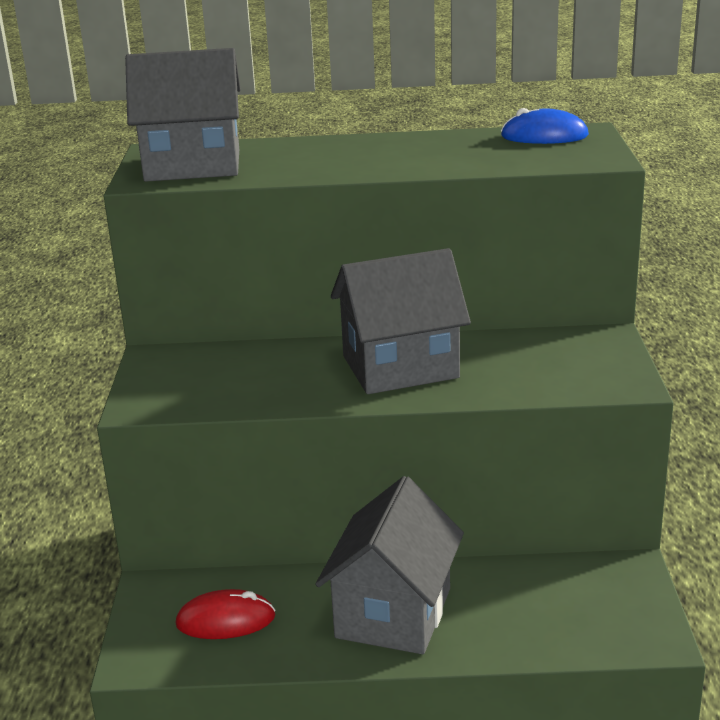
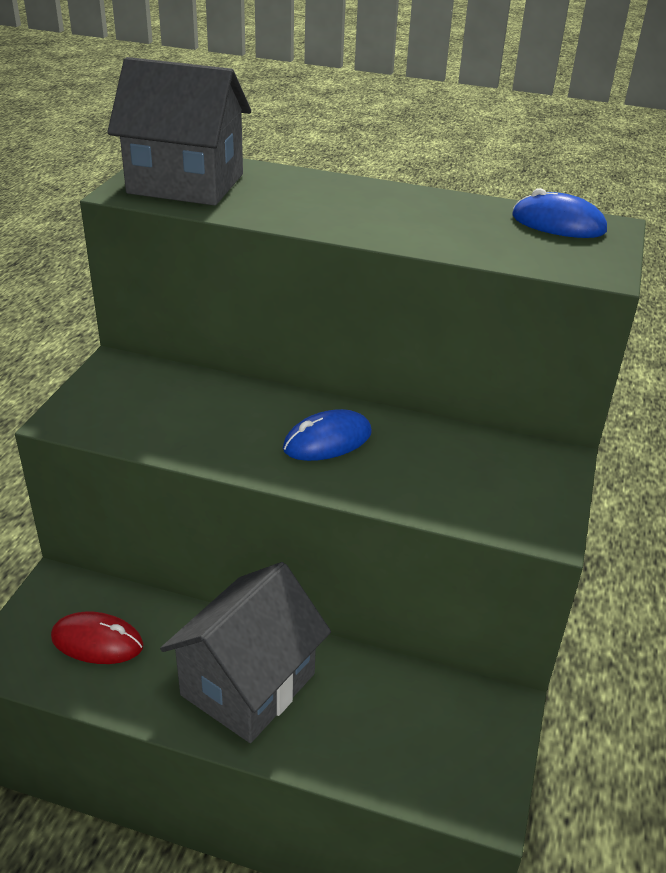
camera: 15 degrees right, 10 degrees up
(400, 367) = (327, 441): grey house -> blue mouse

